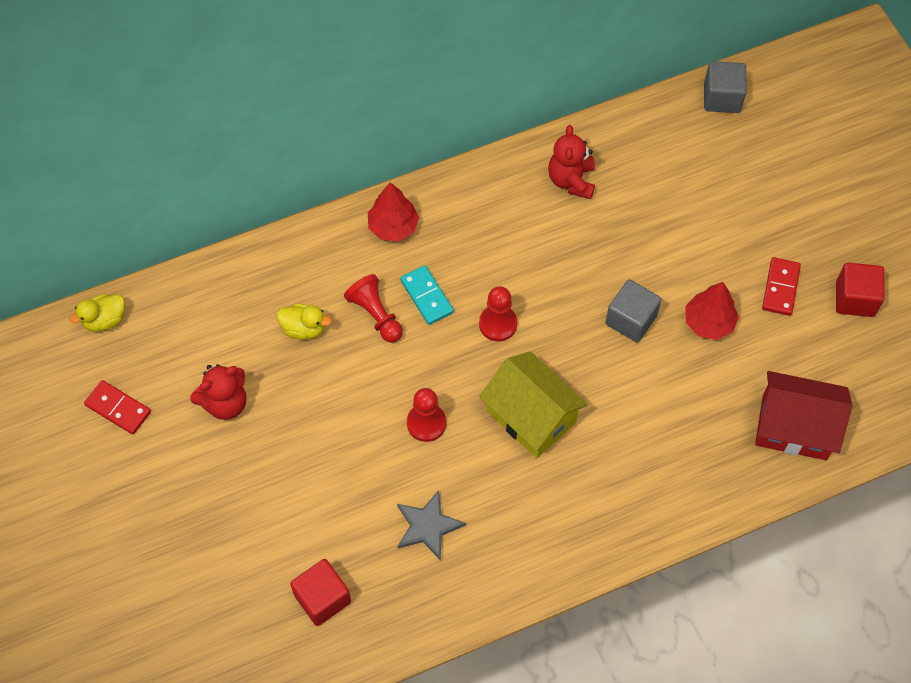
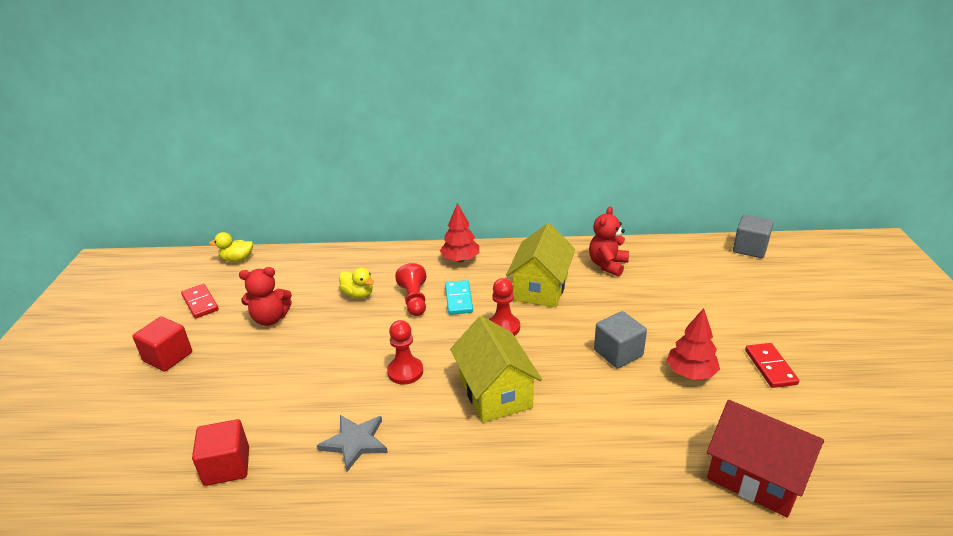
camera: 25 degrees right, 30 degrees down
(511, 246) = (541, 288): none -> yellow house
(780, 288) = (770, 367): red domino -> red domino turned 45 degrees counterclockwise
(855, 299) = (848, 394): red cube -> red cube (168, 357)

